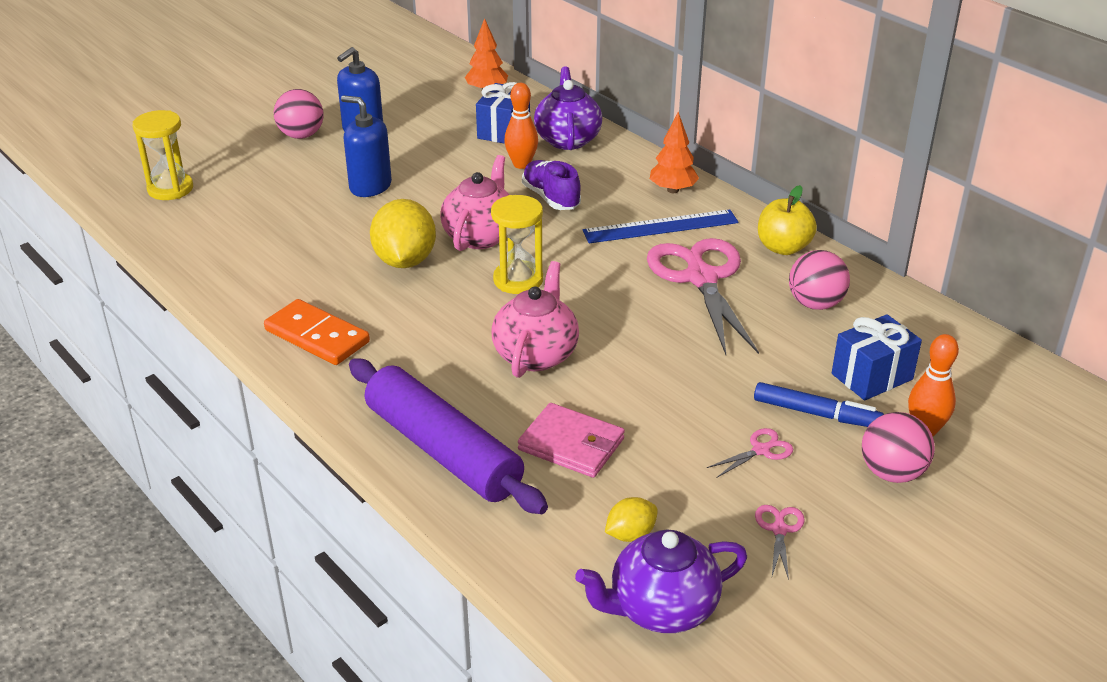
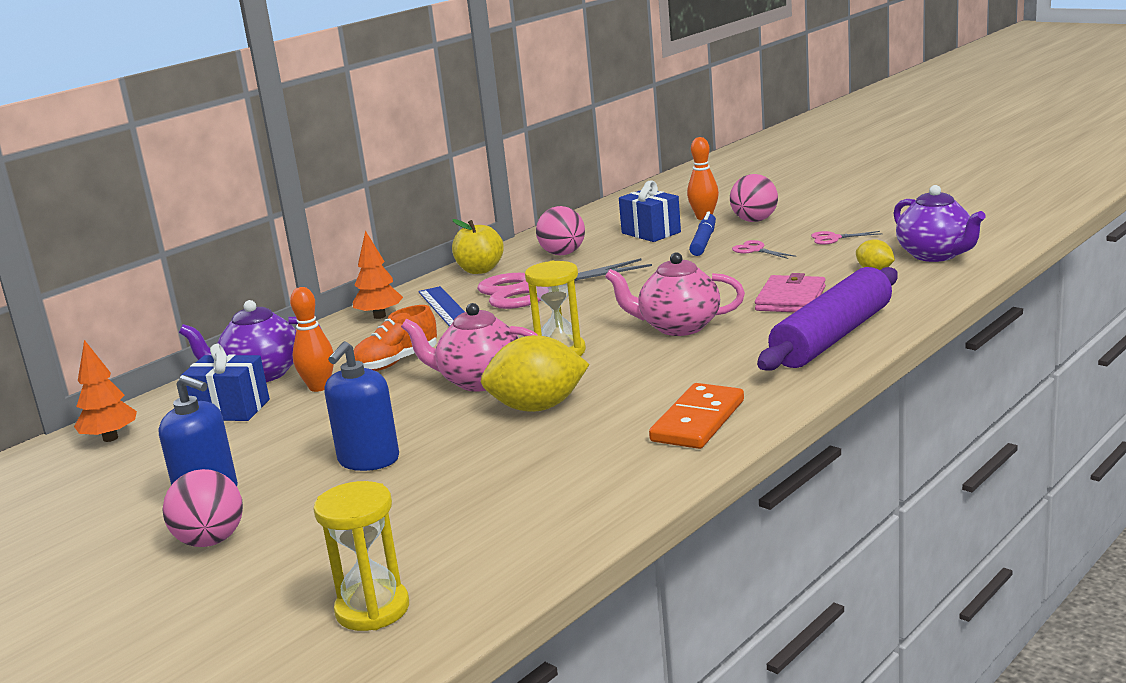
camera: 95 degrees left, 15 degrees down
(551, 198) = (396, 362): purple shoe -> orange shoe

